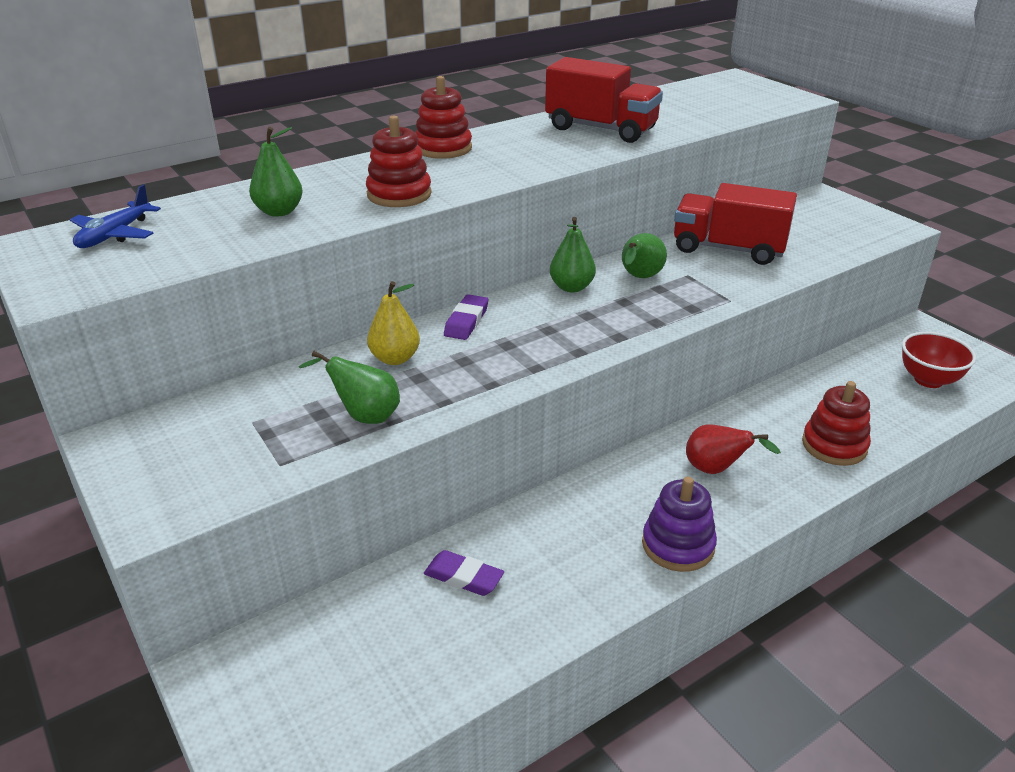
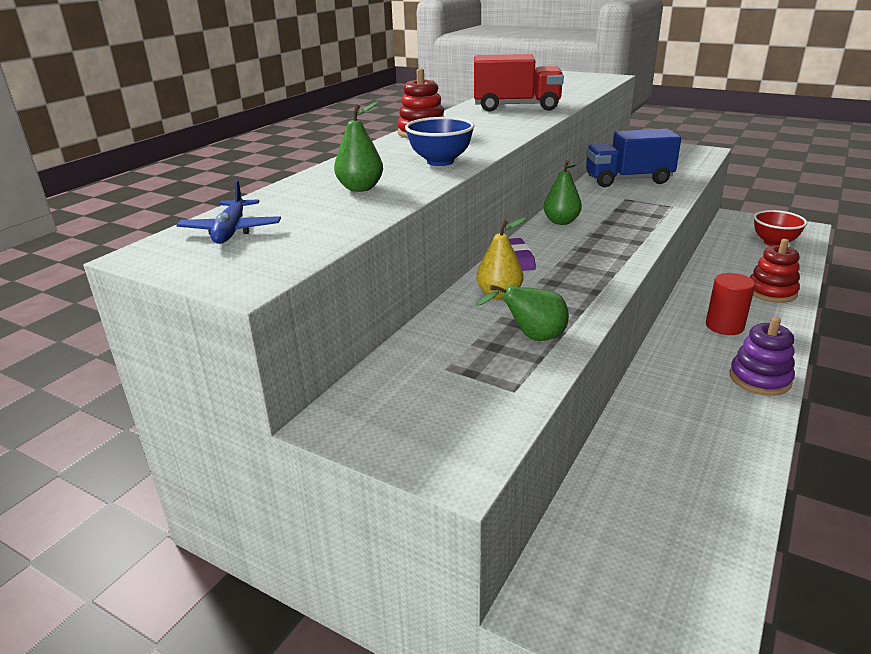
camera: 25 degrees left, 5 degrees down
(399, 194) = (440, 162): red stacking toy -> blue bowl
(463, 577) = (650, 451): purple eraser -> none
(639, 278) = (597, 207): green pear -> none
(716, 470) = (724, 326): red pear -> red cylinder
(728, 249) = (628, 180): red truck -> blue truck

